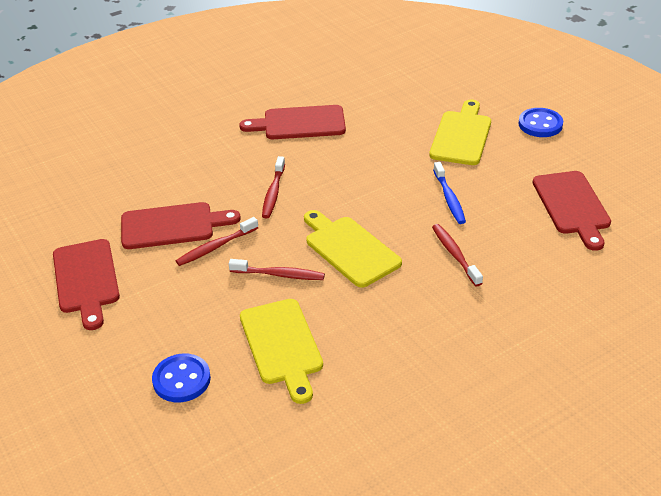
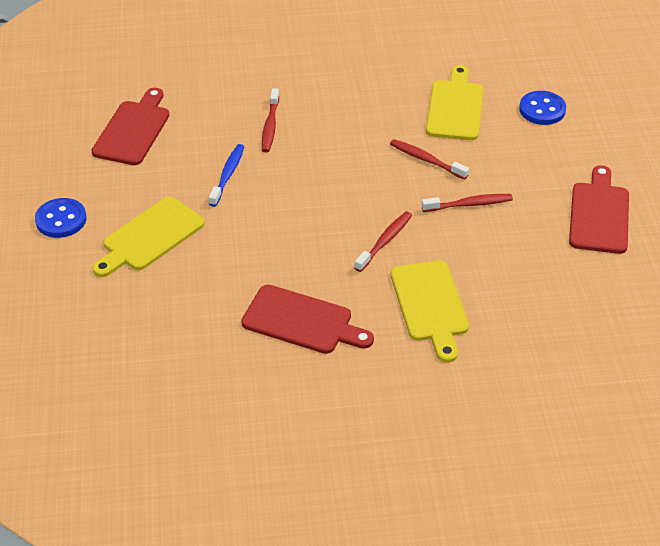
camera: 155 degrees left, 5 degrees up
(172, 226) = (501, 241): red cutting board -> none
(349, 249) = (352, 160): yellow cutting board -> yellow cutting board (430, 305)

